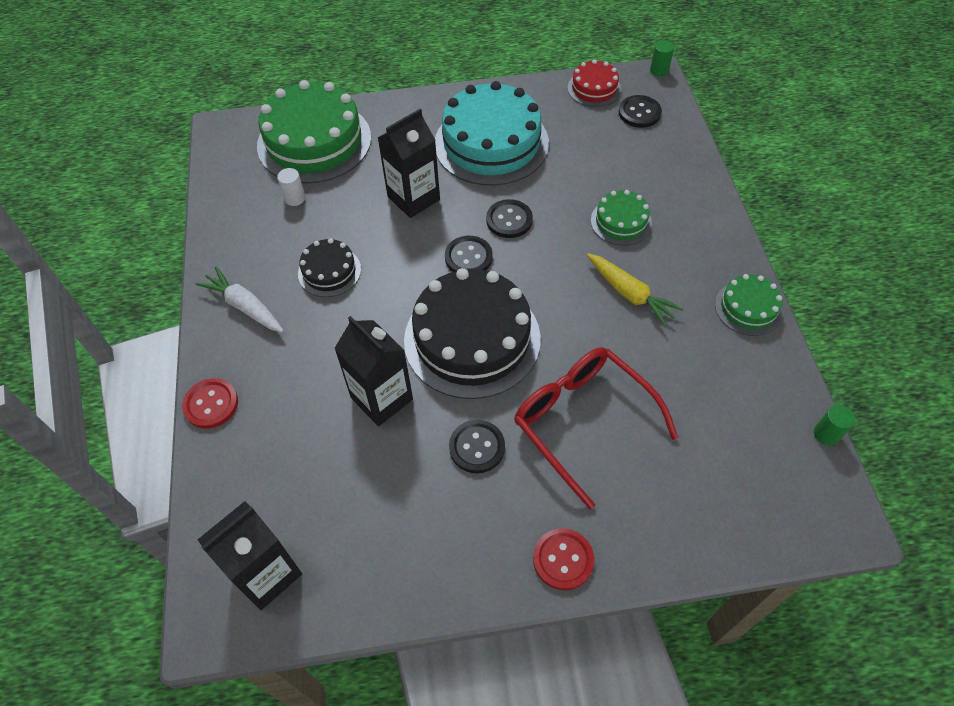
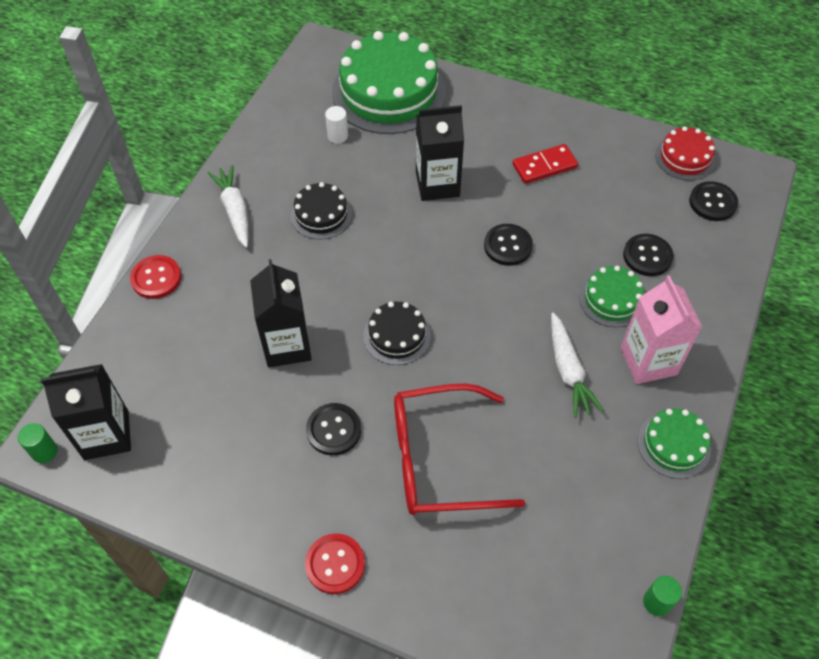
camera: 30 degrees right, 0 degrees up
(468, 257) = (446, 262): black button -> black button (647, 256)
(472, 339) = (397, 335): black cake -> black cake, size x0.49
(491, 143) = (544, 166): turquoise cake -> red domino
(582, 421) = (439, 459): red glasses -> red glasses turned 90 degrees counterclockwise
(630, 294) = (568, 371): yellow carrot -> white carrot
(659, 70) = (767, 169): green cylinder -> green cylinder (44, 451)
(683, 255) = (648, 361): none -> pink carton

